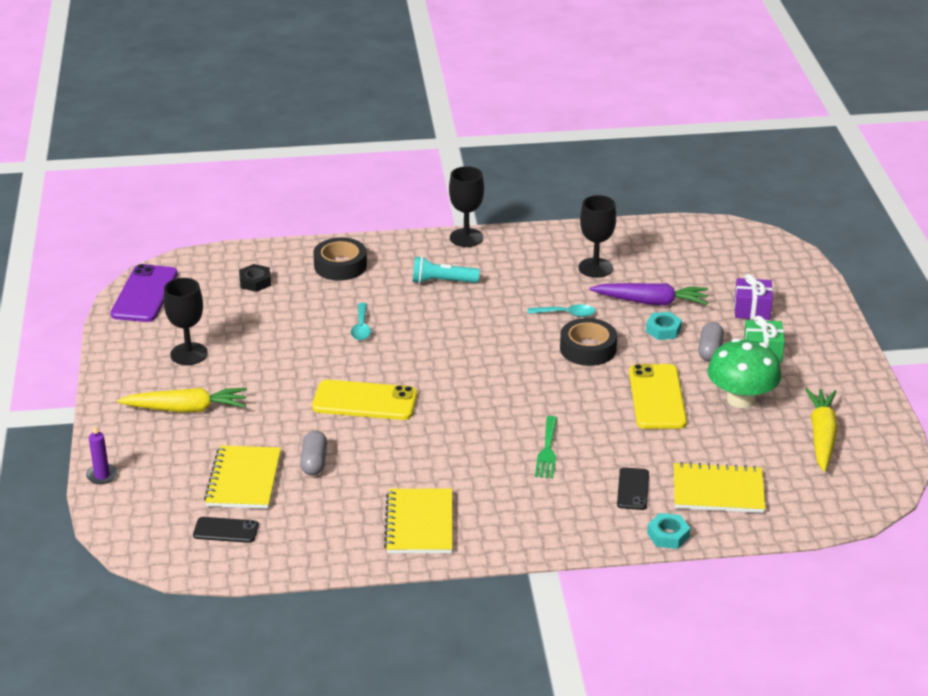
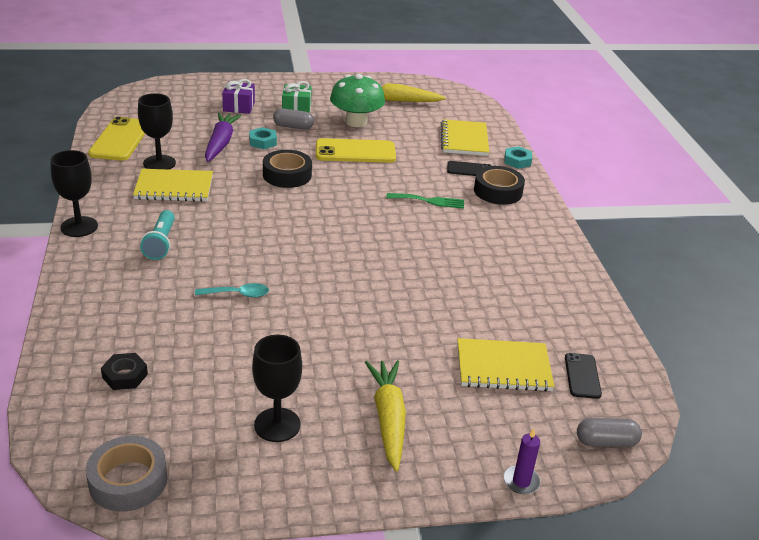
camera: 95 degrees left, 0 degrees up
(145, 294) = (128, 481): purple phone -> grey tape
(314, 462) = (466, 322): grey capsule -> grey capsule (606, 442)
(340, 266) = (108, 309): black tape -> black tape (498, 191)
(365, 401) = (367, 292): yellow phone -> yellow phone (120, 139)
(419, 524) = (537, 264): yellow notebook -> yellow notebook (174, 188)
(566, 314) = (232, 181): turquoise spoon -> none

